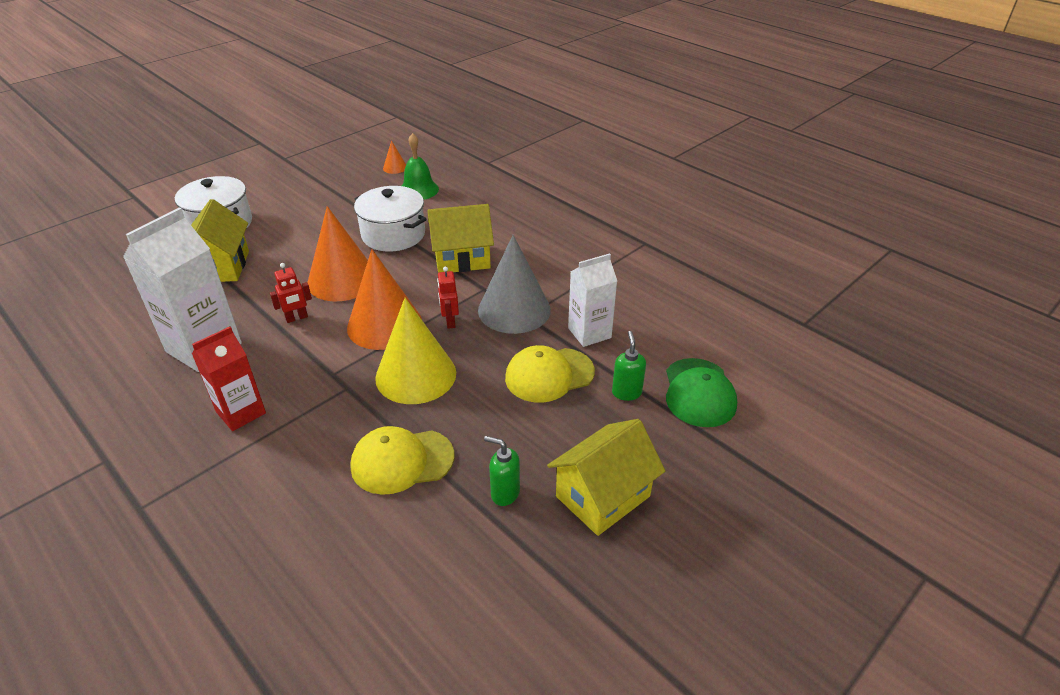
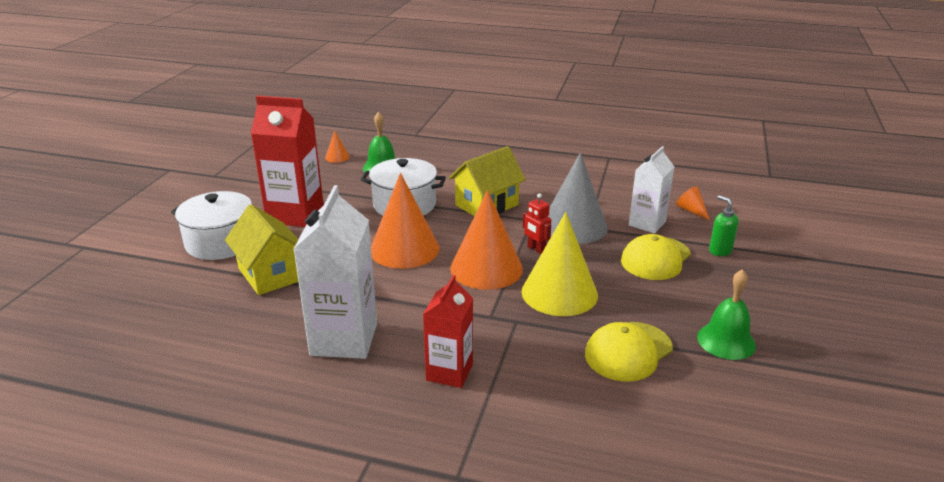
camera: 30 degrees left, 10 degrees down
(297, 318) = (402, 288): red robot -> none
(299, 216) = (295, 214): none -> red carton
(504, 493) = (726, 341): green soap dispenser -> green bell
(602, 496) = (788, 316): yellow house -> none
(655, 335) = (691, 210): none -> orange cone
(699, 392) = (763, 235): green cap -> none

